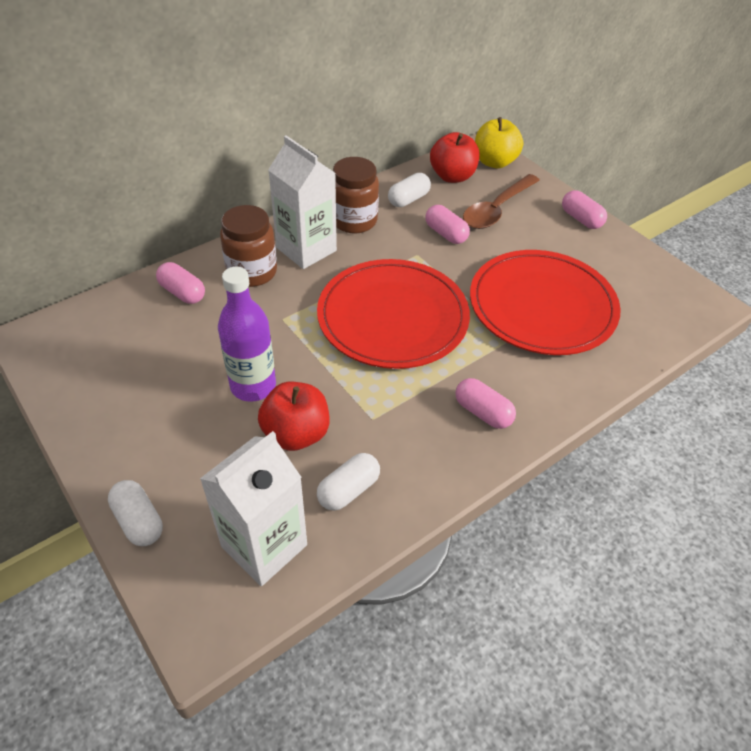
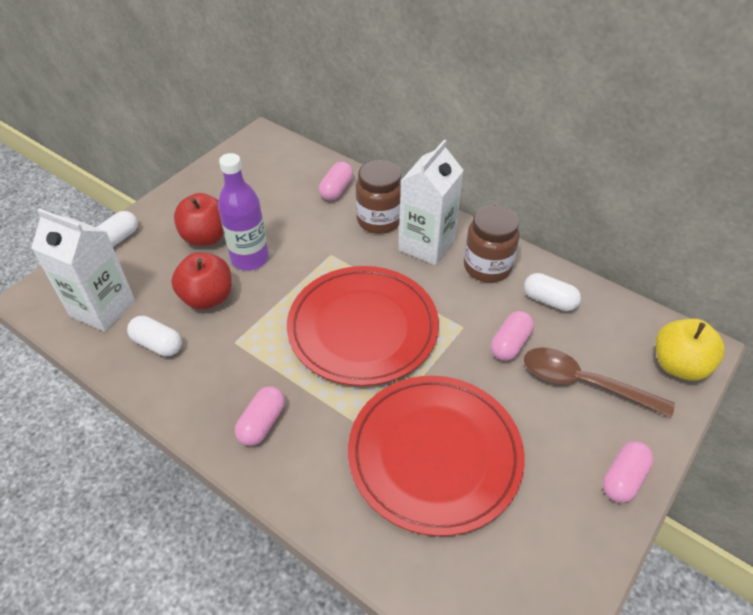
camera: 75 degrees right, 0 degrees up
(452, 176) = (618, 329): red apple -> red apple (206, 237)

